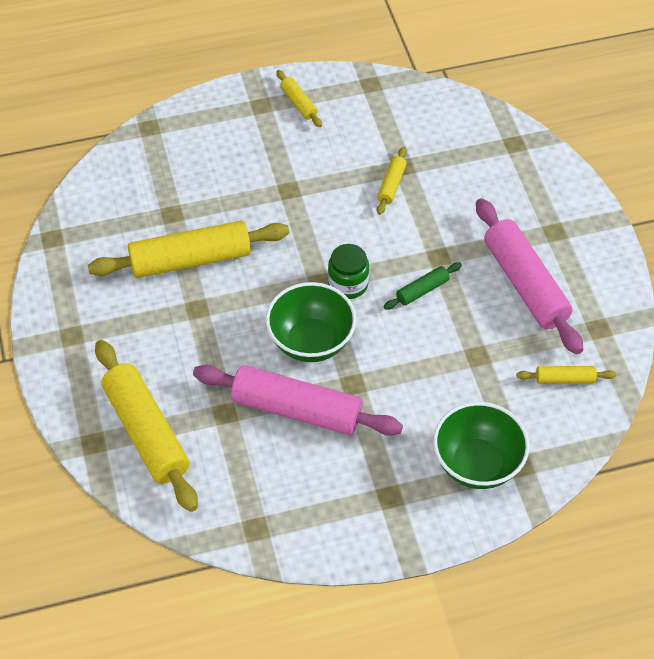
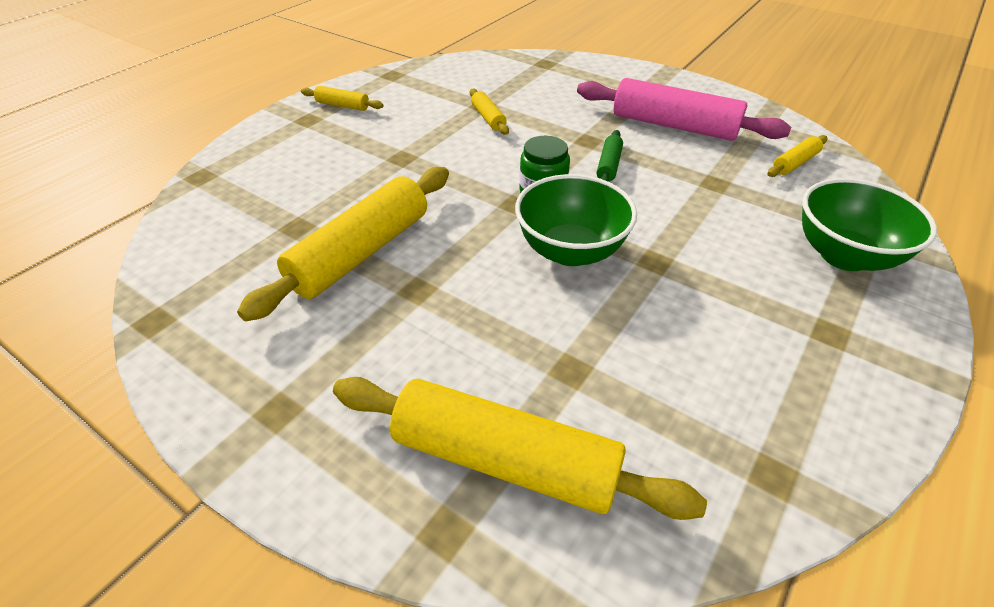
camera: 40 degrees left, 10 degrees down
(297, 410) = (638, 316): pink rolling pin -> none

